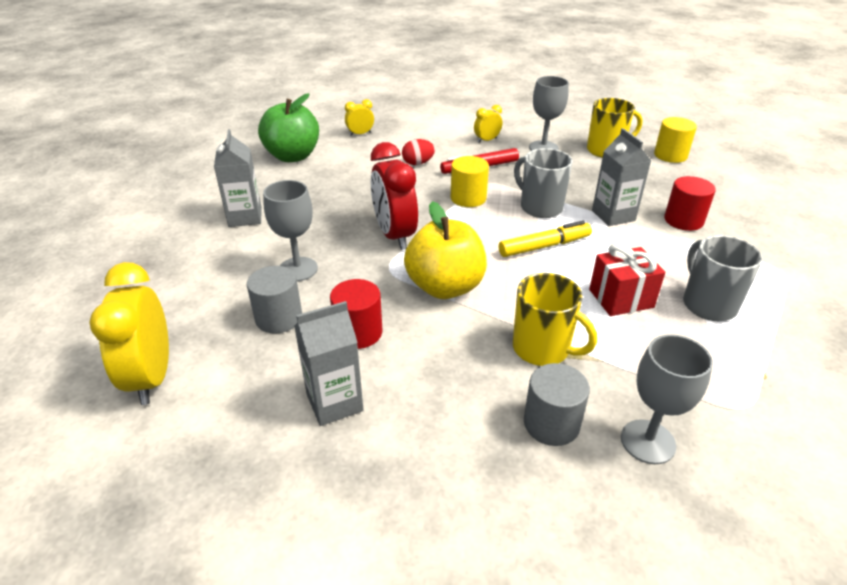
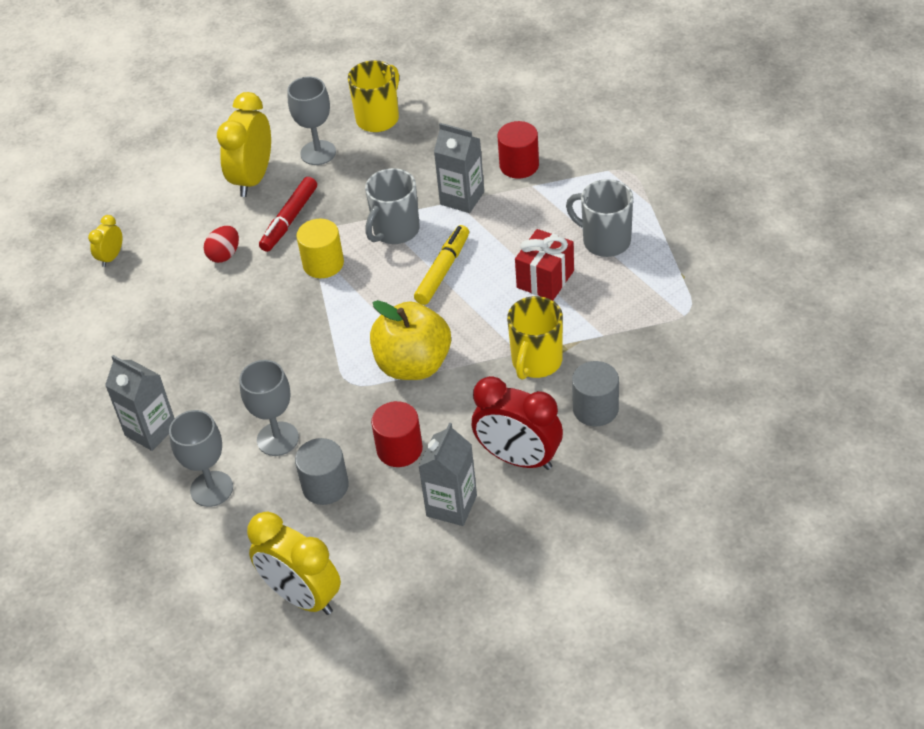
camera: 40 degrees left, 10 degrees up
(293, 156) = (84, 334): green apple -> none
(394, 235) = (312, 348): red clock -> red clock (518, 458)
(487, 140) = (253, 178): yellow clock -> yellow clock, size x2.02
(540, 207) = (395, 230): grey mug -> grey mug turned 60 degrees counterclockwise
(542, 349) = (536, 362): yellow mug -> yellow mug turned 120 degrees clockwise
(647, 441) = (658, 376): grey goblet -> grey goblet (211, 489)
(670, 155) = (439, 88): yellow cylinder -> none

